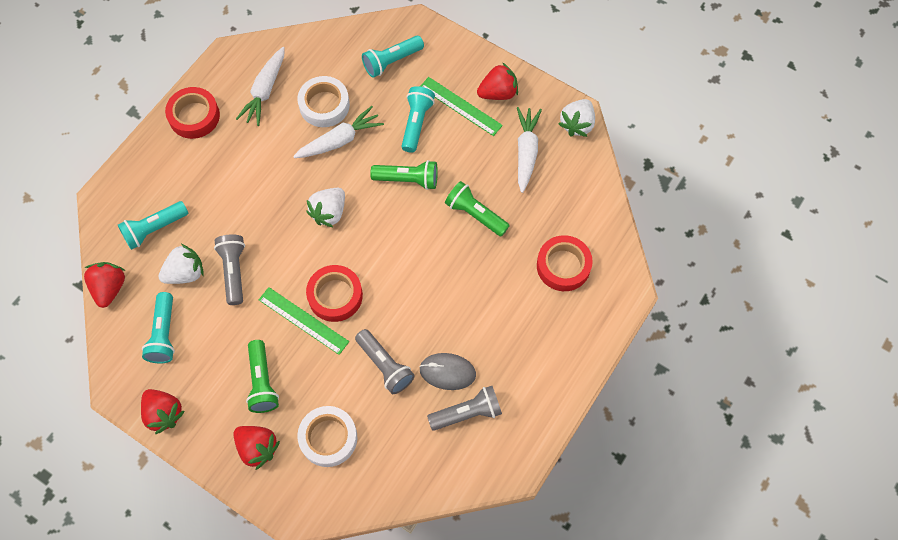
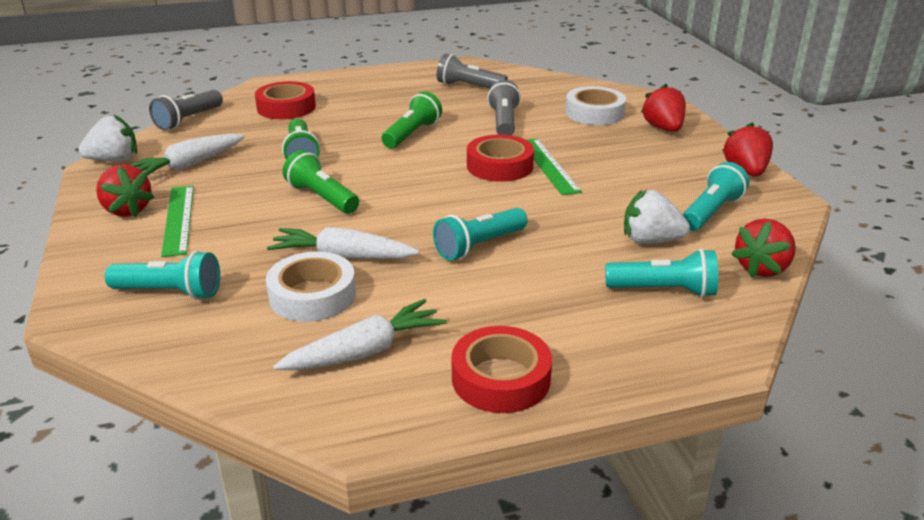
camera: 140 degrees left, 35 degrees down
(234, 271) = (589, 219): grey flashlight -> grey flashlight (188, 120)
(262, 382) = (627, 152): green flashlight -> green flashlight (412, 134)
(329, 212) = (434, 212): white strawberry -> none
(416, 123) = (242, 229): turquoise flashlight -> turquoise flashlight (479, 246)
(447, 372) = (457, 103): grey mouse -> none
(498, 93) = (127, 210): red strawberry -> red strawberry turned 150 degrees counterclockwise

